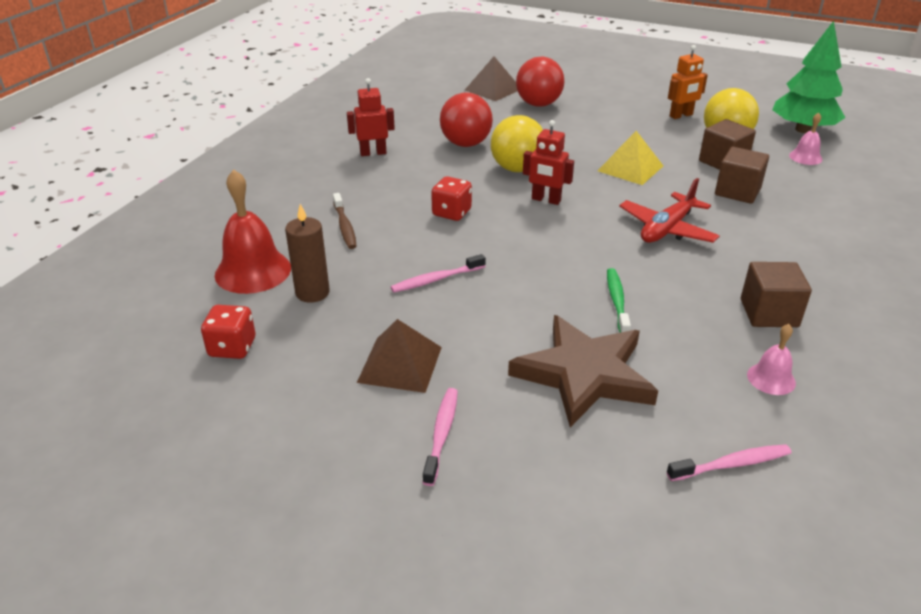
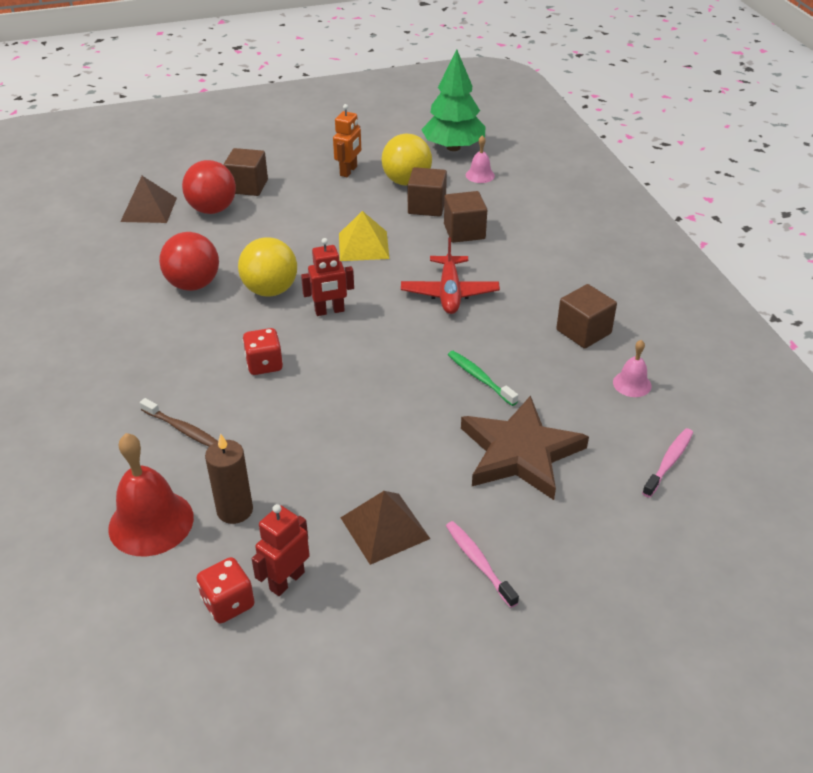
camera: 40 degrees left, 5 degrees up
(373, 153) = (113, 336): red robot -> red robot (286, 580)
(436, 279) = (326, 436): pink toothbrush -> none
(584, 99) = (248, 186): none -> brown cube

